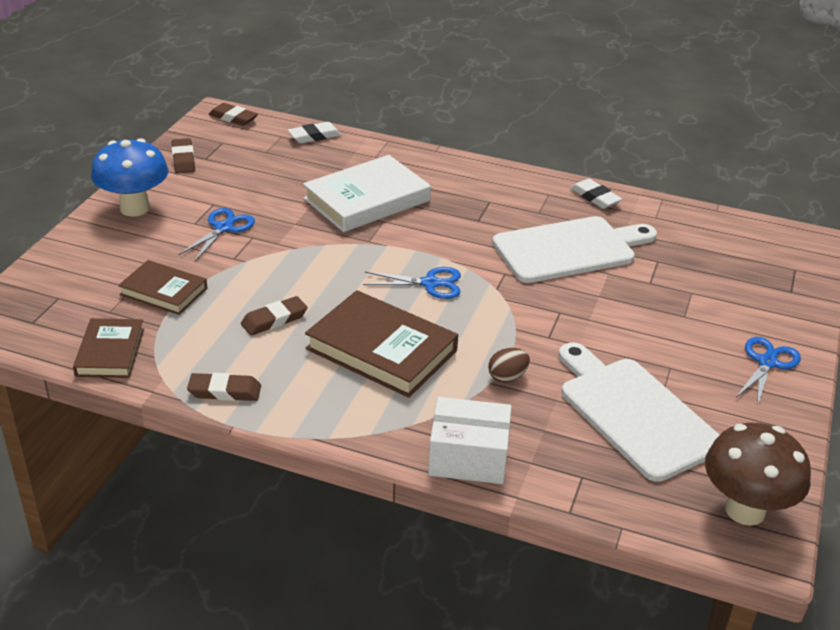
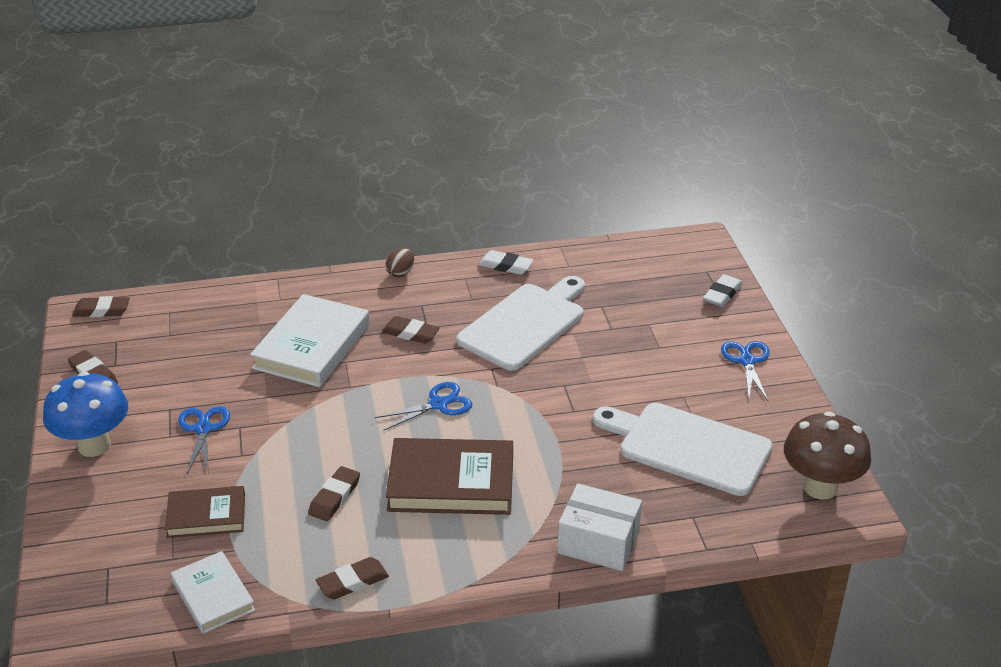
camera: 30 degrees left, 0 degrees up
(110, 352) = (213, 596): brown book -> white book
(314, 136) = (202, 300): white eraser -> white eraser (722, 294)
(459, 220) = (410, 333): none -> brown eraser
(468, 457) = (598, 542): white box -> white box turned 45 degrees clockwise
(507, 377) = (571, 460): brown egg -> brown egg (400, 273)

